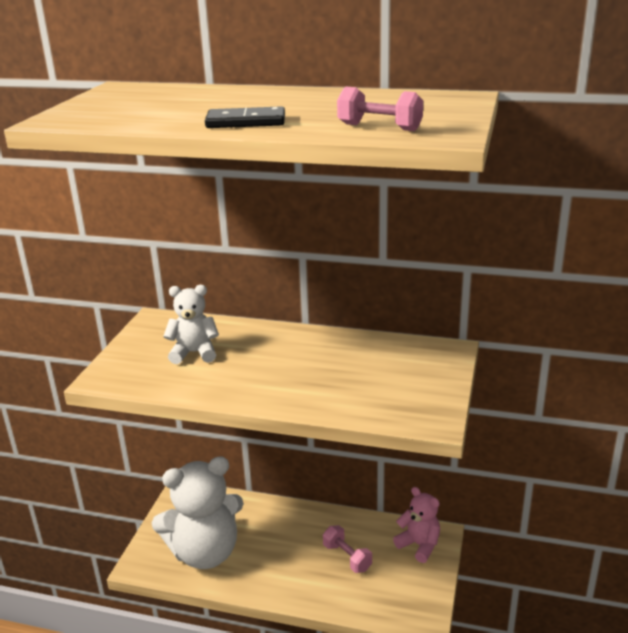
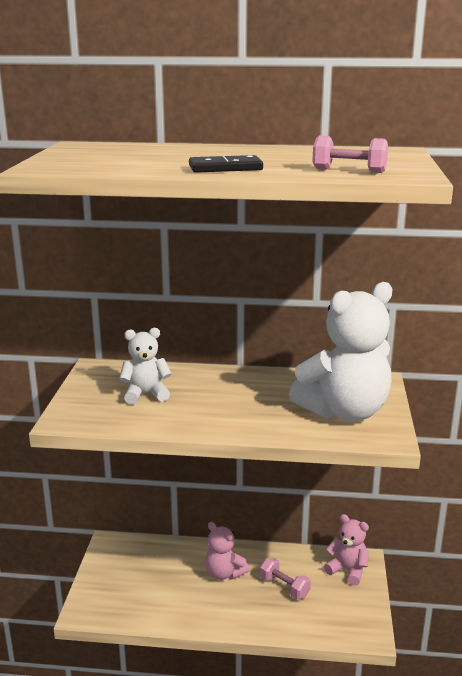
camera: 10 degrees left, 5 degrees down
(205, 552) = (147, 594): white teddy bear -> white teddy bear (344, 411)
(288, 536) = (224, 573): none -> pink teddy bear

